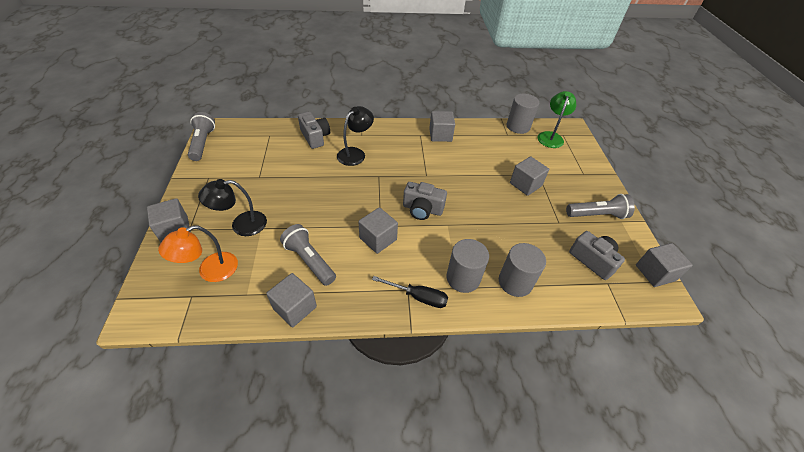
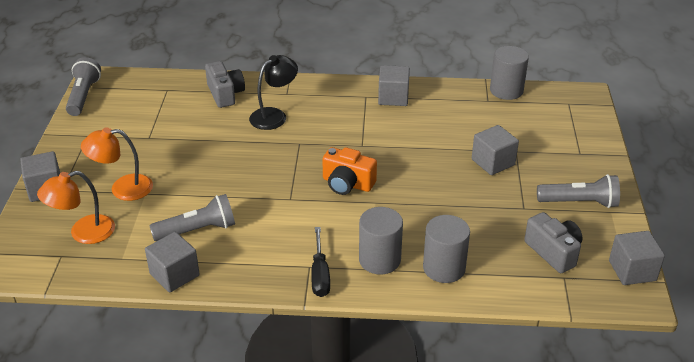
camera: 10 degrees right, 10 degrees down
(241, 225) = (122, 188): black lamp -> orange lamp
(309, 260) = (197, 230): grey flashlight -> grey flashlight turned 105 degrees clockwise
(378, 239) = (284, 212): grey cube -> none
(418, 297) = (320, 274): black screwdriver -> black screwdriver turned 60 degrees clockwise
(422, 209) = (347, 184): grey camera -> orange camera
(551, 136) = (549, 105): green lamp -> none

